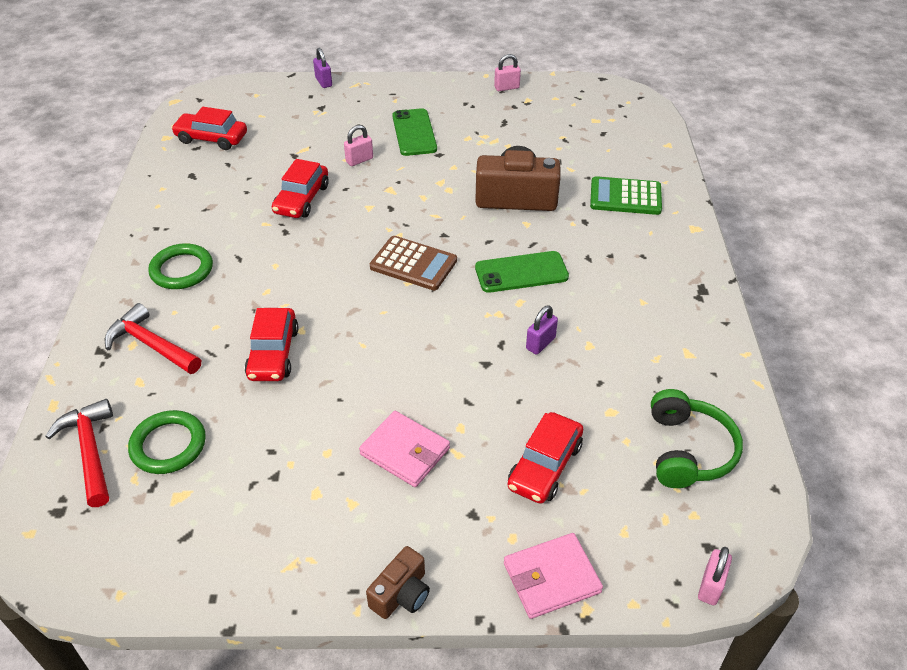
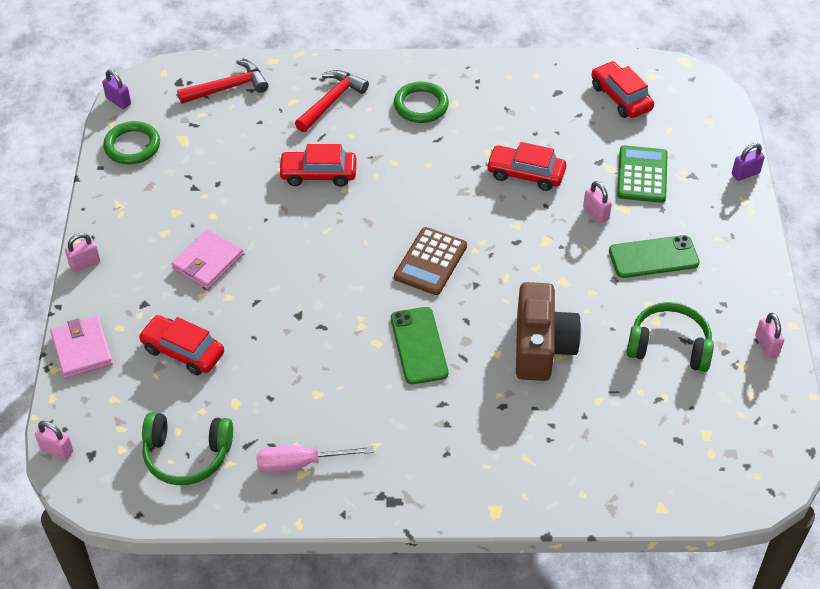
camera: 90 degrees right, 5 degrees up
(168, 445) = (229, 127): green ring -> green ring (132, 146)
(211, 138) = (620, 97): red car -> red car turned 45 degrees counterclockwise
(401, 594) = (85, 263): brown camera -> pink padlock
(511, 131) = (669, 346): none -> green headphones
(540, 343) = (321, 356): purple padlock -> purple padlock (118, 101)
(625, 197) = (549, 449): green calculator -> green calculator (642, 175)
(676, 355) = (300, 463): none -> pink screwdriver

